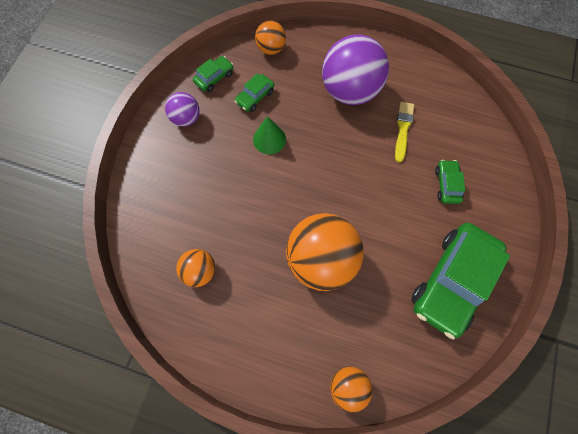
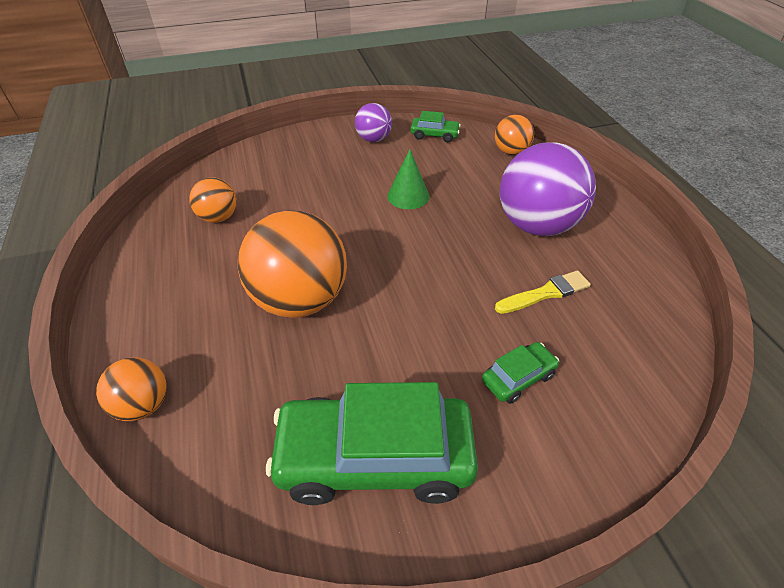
camera: 55 degrees right, 25 degrees down
(255, 97) = (444, 166): green car -> none

